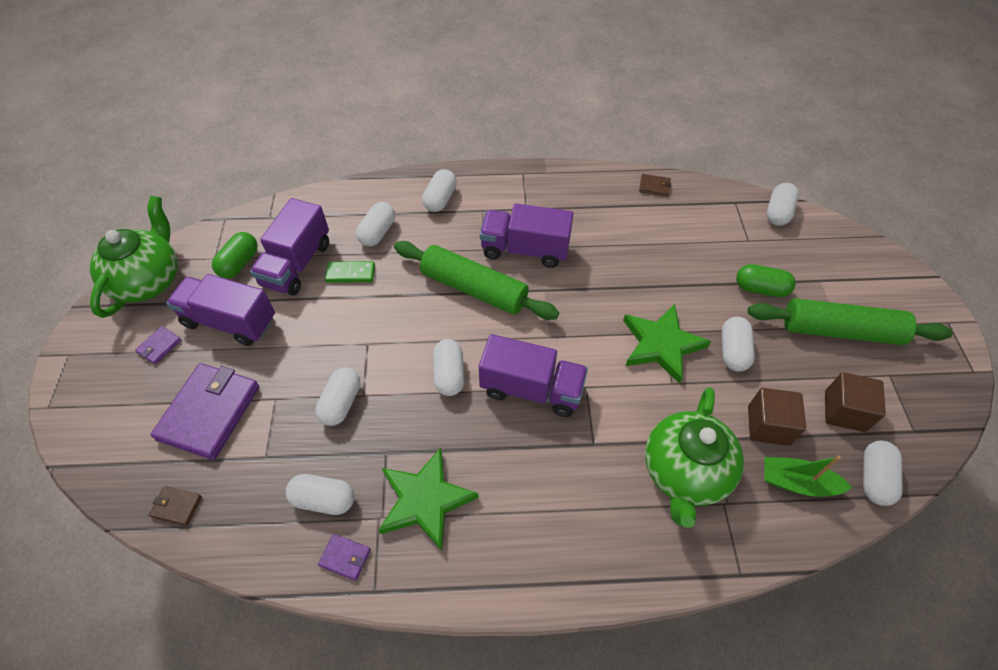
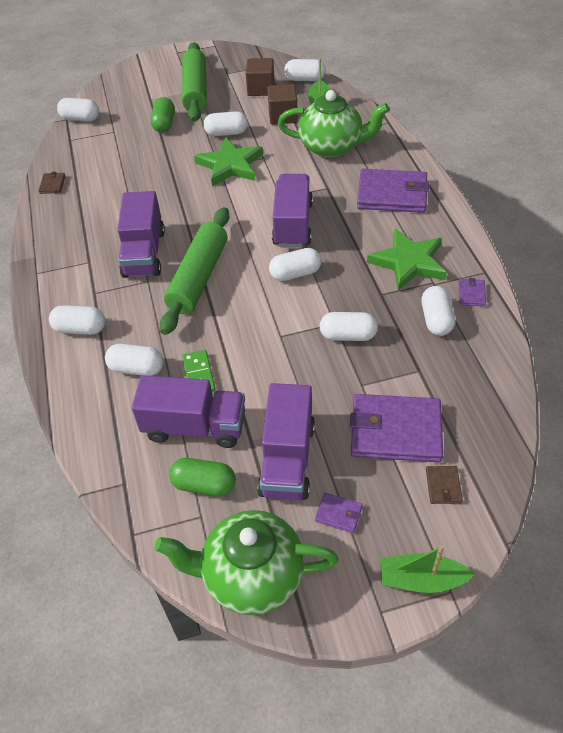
camera: 100 degrees left, 5 degrees down
(70, 389) = (421, 579): none -> green boat
(176, 506) = (490, 416): brown wallet -> brown wallet (443, 486)
(560, 522) = (392, 194): none -> purple wallet

